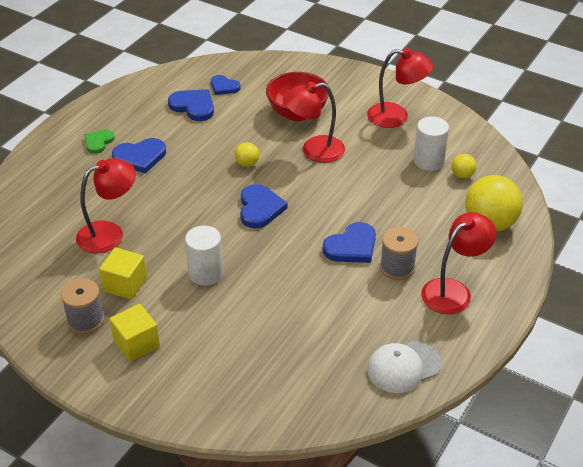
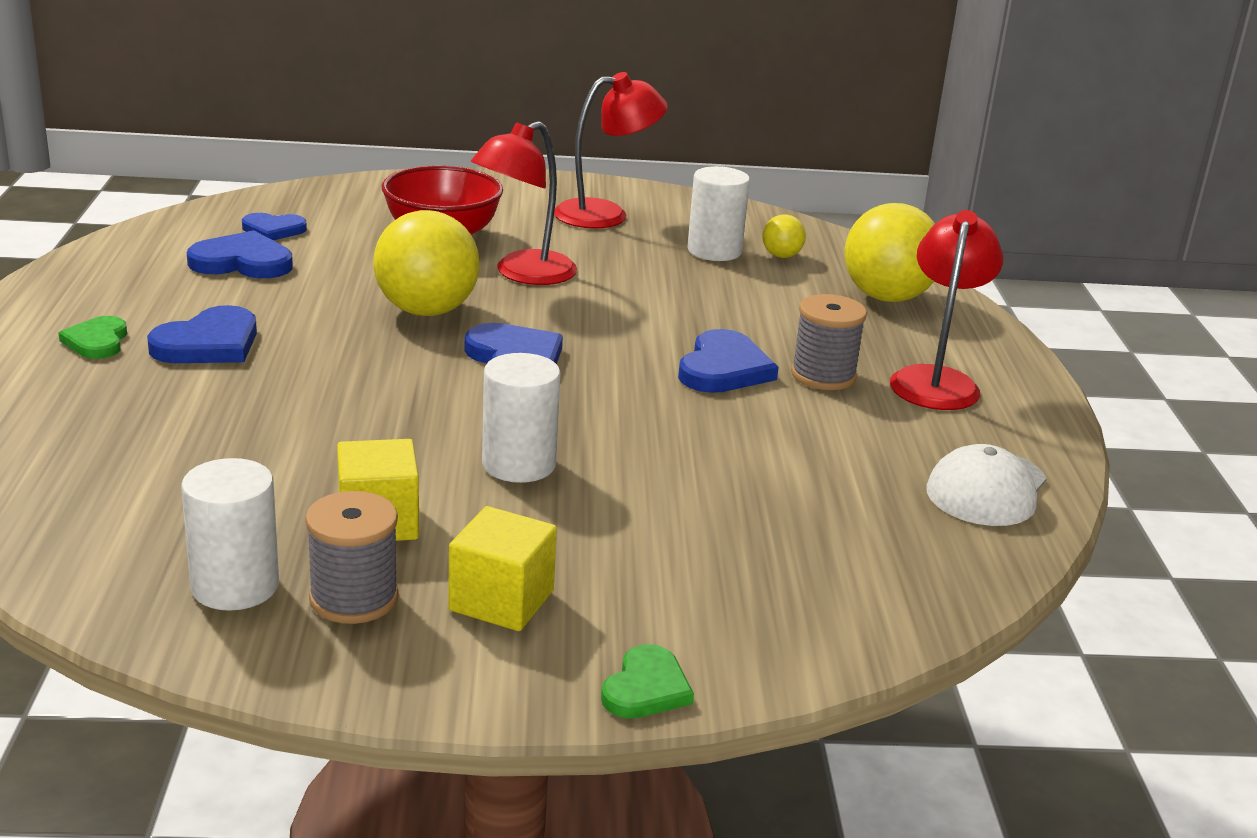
camera: 35 degrees left, 15 degrees down
(50, 297) = (235, 586): none -> white cylinder
(109, 233) = (262, 459): red lamp -> none
(151, 408) = (646, 688): none -> green heart
(247, 164) = (426, 311): yellow ball -> yellow ball, size x2.14

